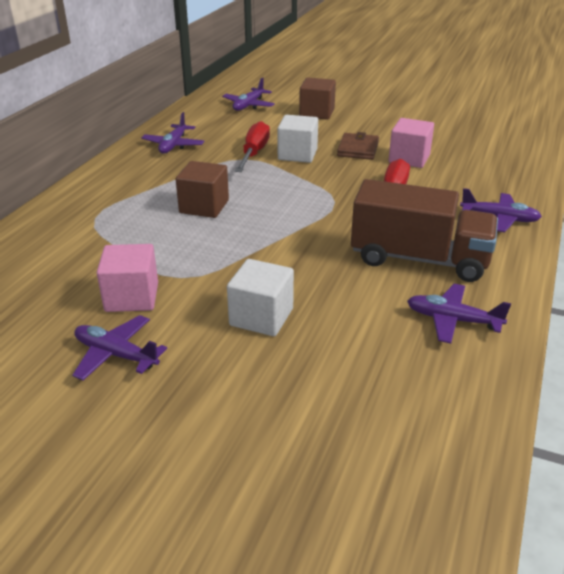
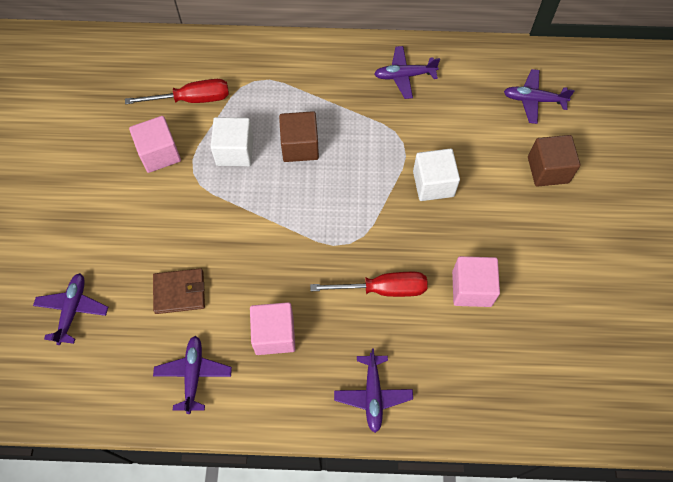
camera: 70 degrees right, 30 degrees up
(116, 355) = (98, 173): purple plane -> purple plane (73, 310)
(254, 153) = (419, 146): red screwdriver -> red screwdriver (192, 99)
(261, 317) = (160, 242): white cube -> white cube (235, 151)
(358, 149) = (472, 234): brown wallet -> brown wallet (179, 292)
(419, 259) = (274, 334): brown truck -> pink cube

